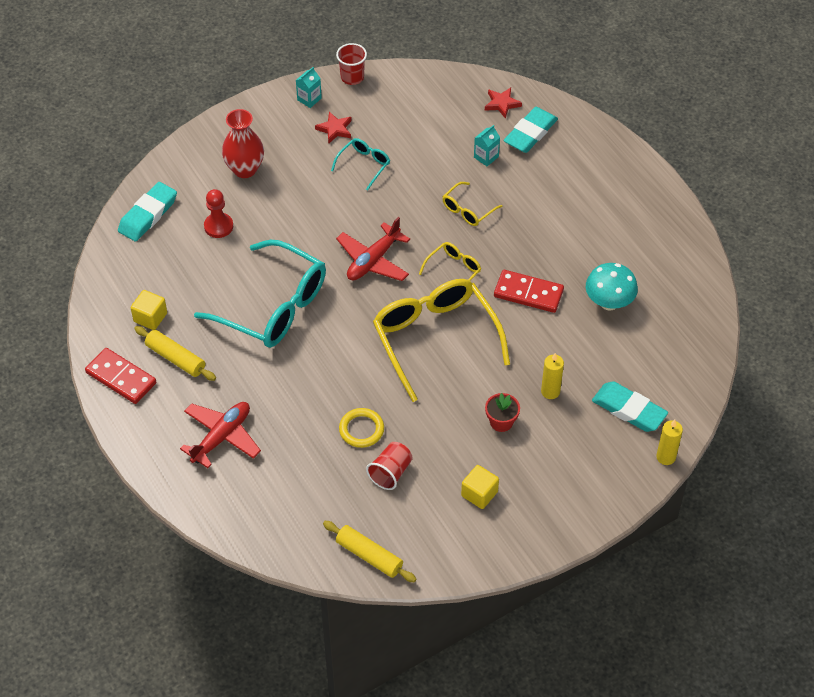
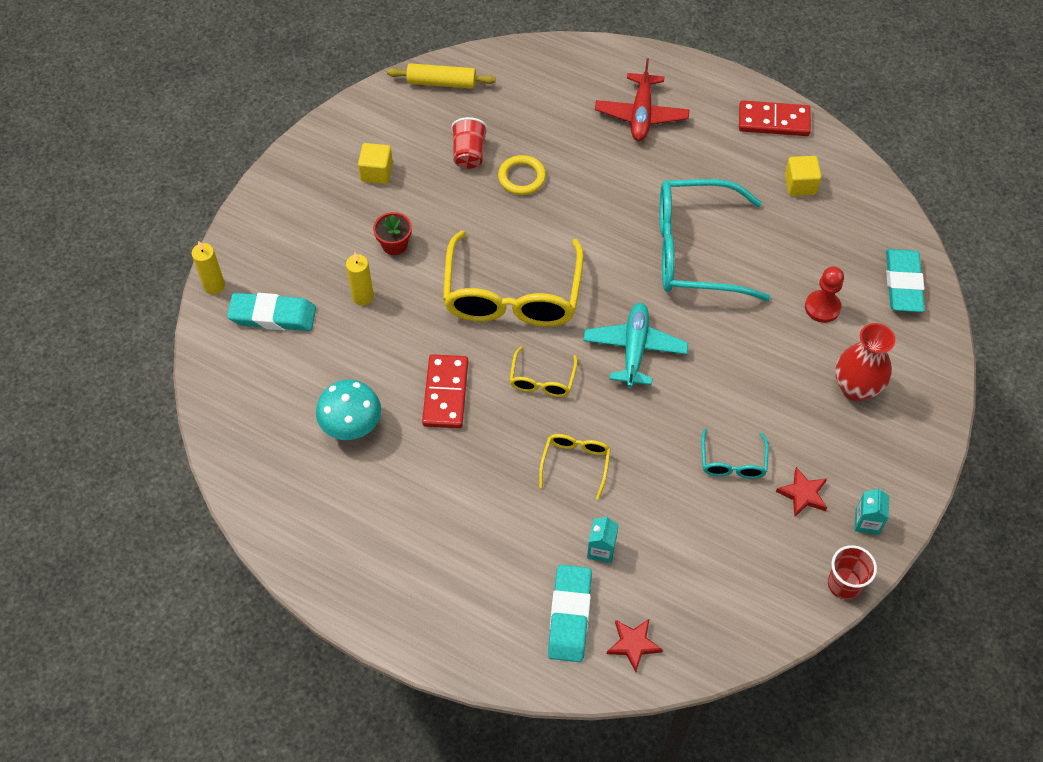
camera: 150 degrees right, 5 degrees up
(176, 358) = (742, 160): yellow rolling pin -> none
(373, 260) = (634, 349): red plane -> turquoise plane
(435, 338) = (512, 296): yellow glasses -> yellow glasses turned 60 degrees clockwise
(528, 293) = (446, 393): red domino -> red domino turned 75 degrees counterclockwise

